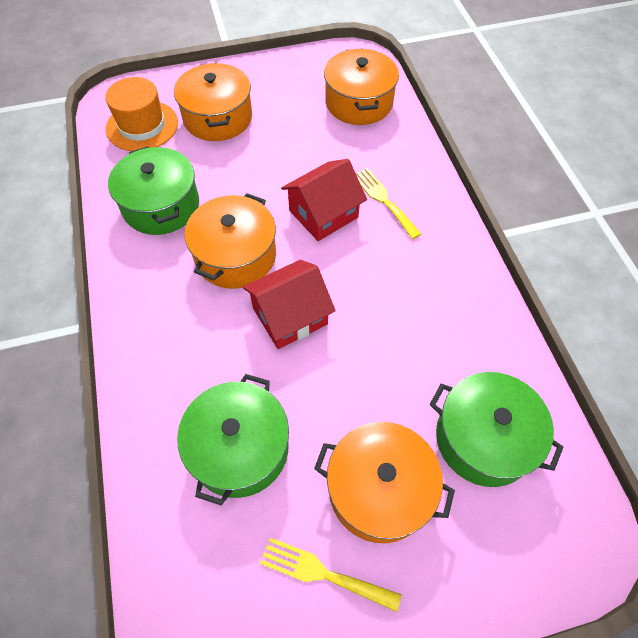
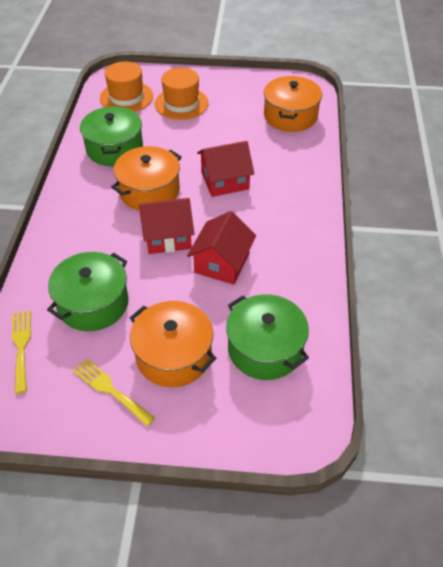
camera: 20 degrees right, 10 degrees down
(218, 118) = (181, 103): orange pot -> orange hat
(375, 333) = (222, 263): none -> red house
(383, 200) = (274, 183): yellow fork -> yellow fork (21, 346)

